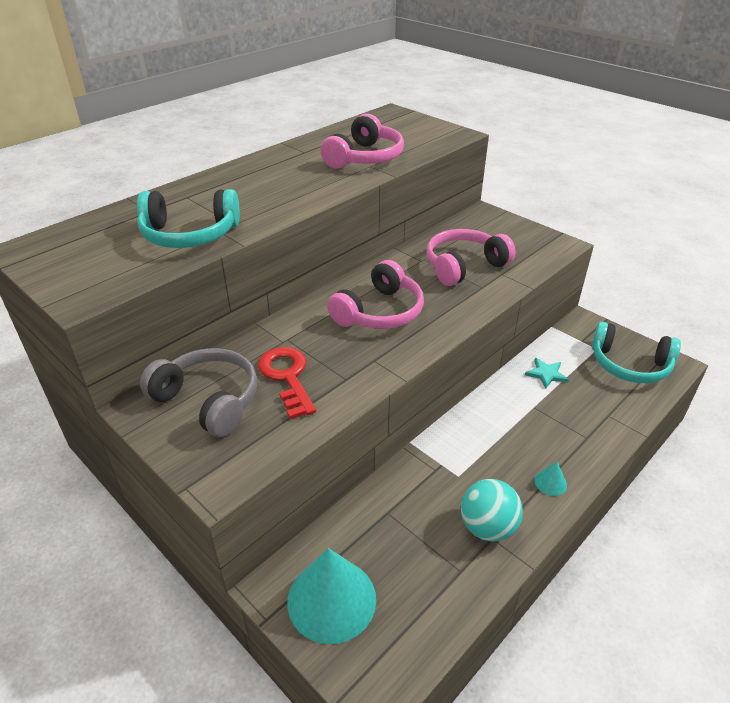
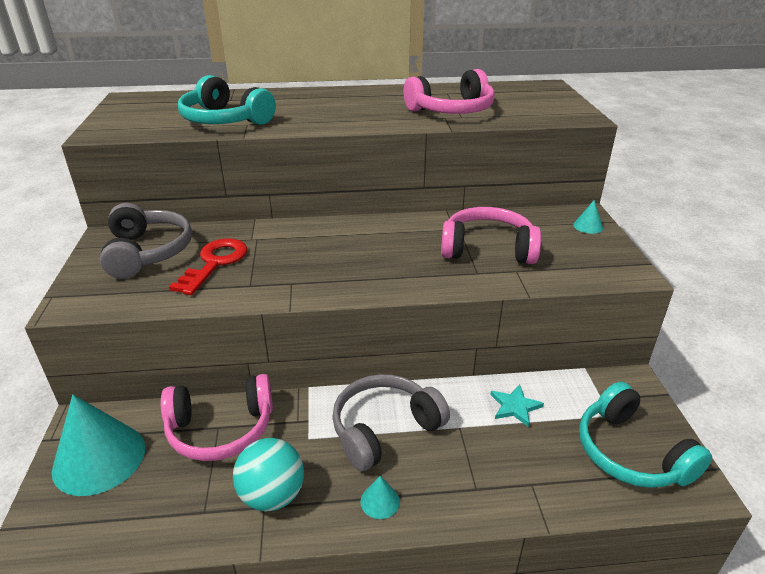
camera: 40 degrees right, 5 degrees down
(380, 312) = (353, 251): pink headphones -> pink headphones (221, 429)
(495, 437) = (384, 429): none -> grey headphones
(498, 221) = (588, 226): none -> turquoise cone

